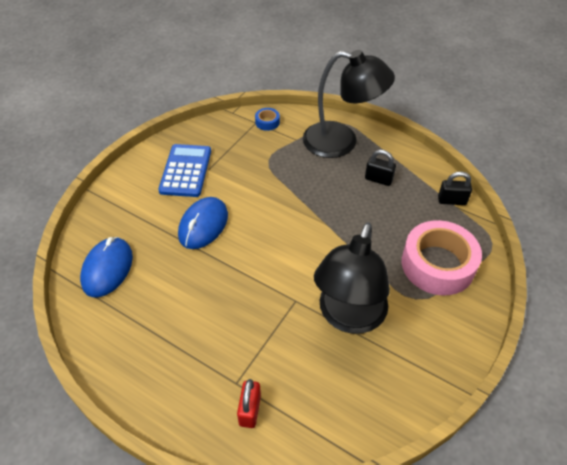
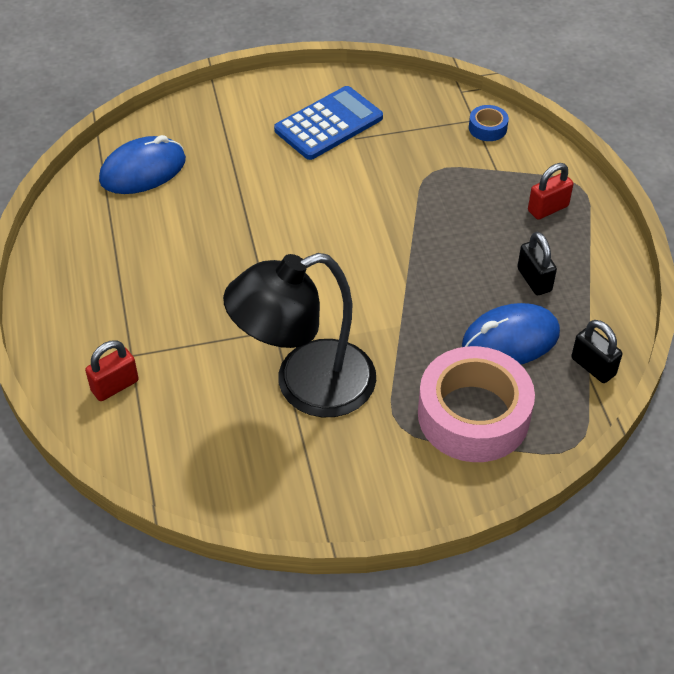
camera: 45 degrees right, 0 degrees up
(203, 225) = (277, 192): blue mouse -> blue mouse (510, 339)
(341, 142) = (548, 208): black lamp -> red padlock

